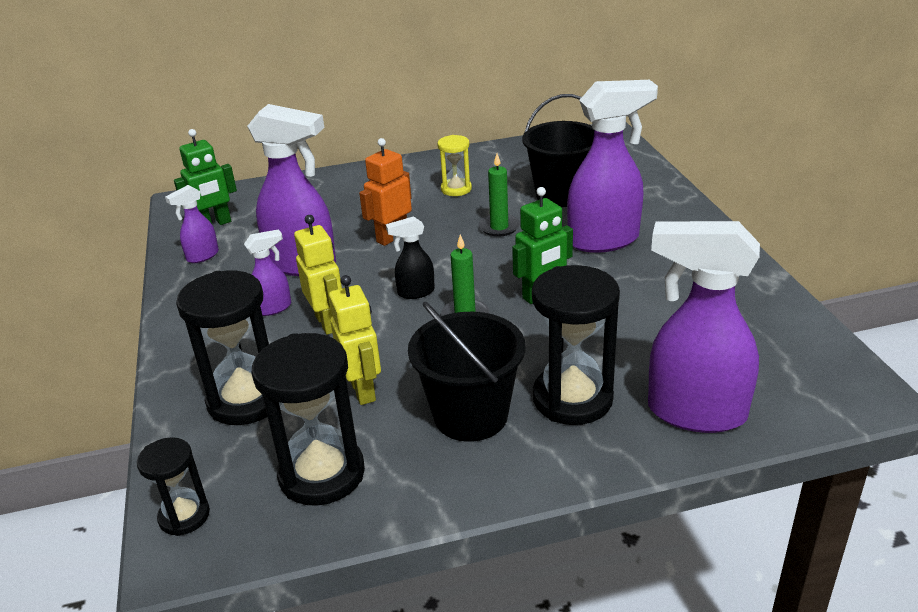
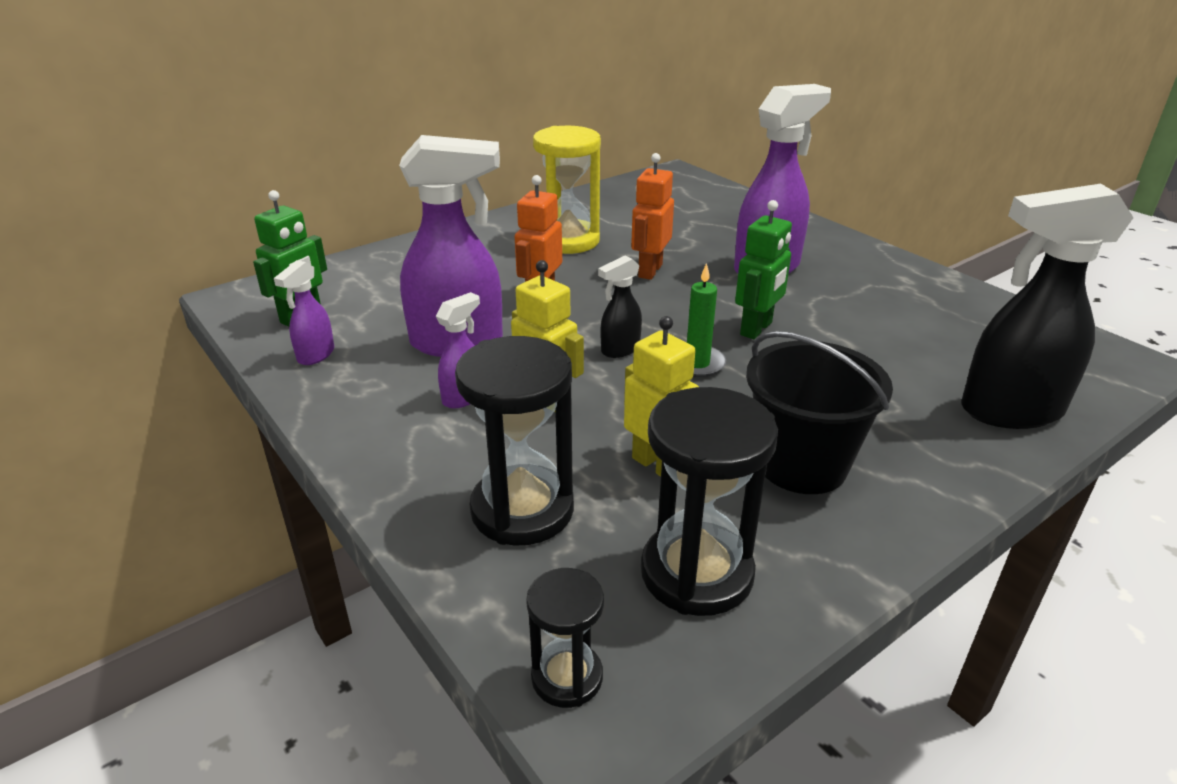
camera: 25 degrees left, 0 degrees up
(456, 189) = (568, 241): yellow hourglass -> yellow hourglass, size x1.79
(499, 227) = (649, 271): green candle -> orange robot
(562, 194) = (684, 231): black bucket -> none
(572, 399) = (886, 423): black hourglass -> none
(694, 413) = (1009, 411): purple spray bottle -> black spray bottle

